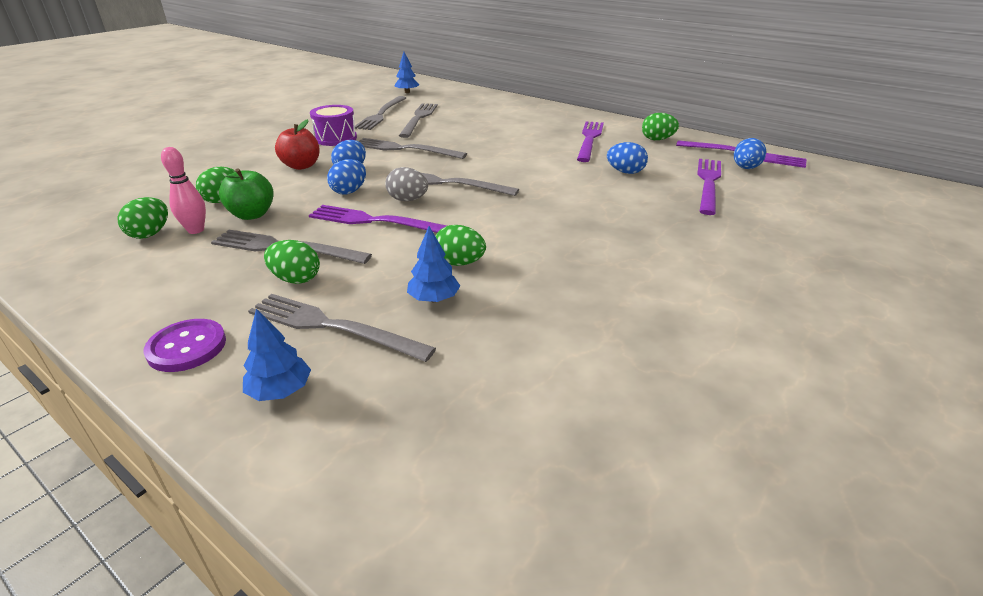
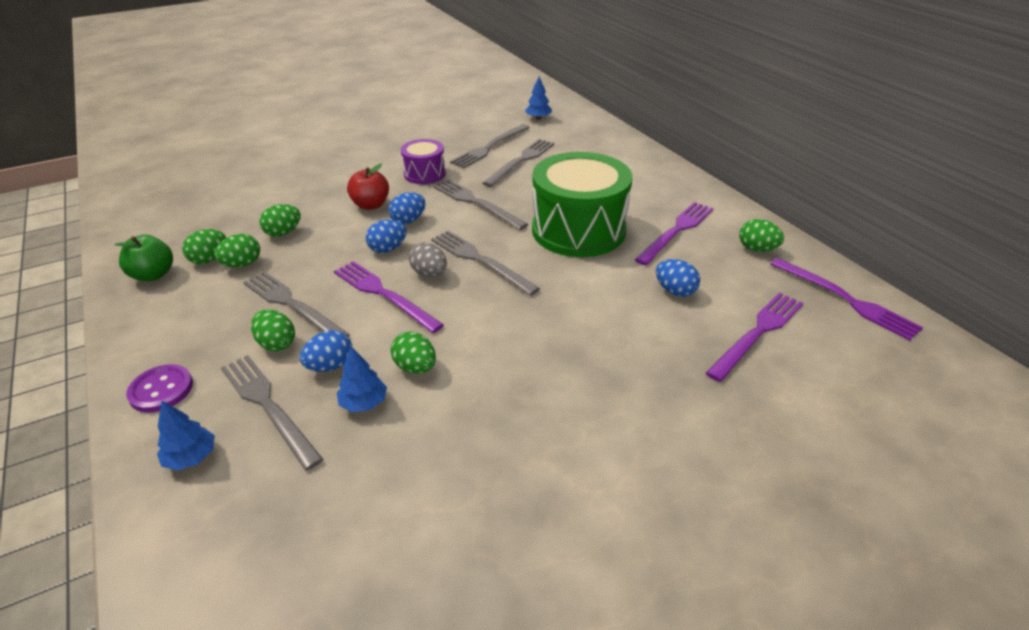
camera: 25 degrees right, 5 degrees up
(196, 230) = (242, 264): pink bowling pin -> green egg
(252, 215) = (293, 257): green apple -> green apple (153, 275)
(512, 151) = (578, 230): none -> green drum
(745, 168) = (827, 321): blue egg -> blue egg (330, 366)

